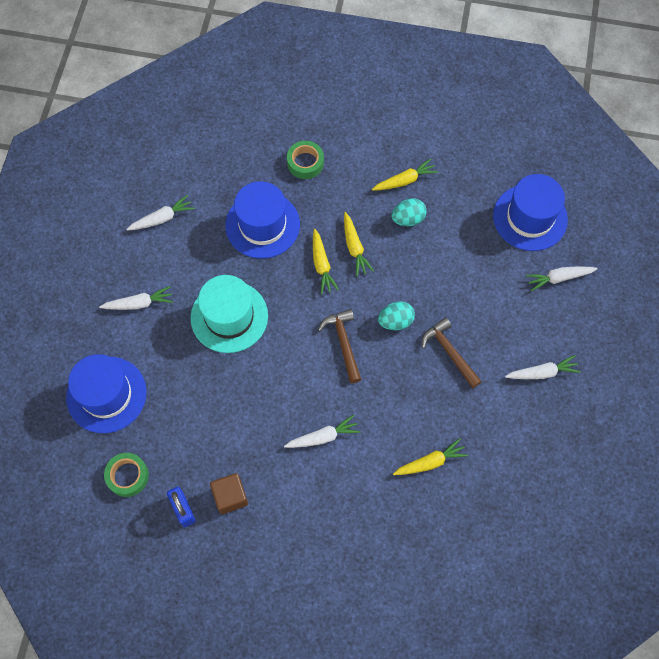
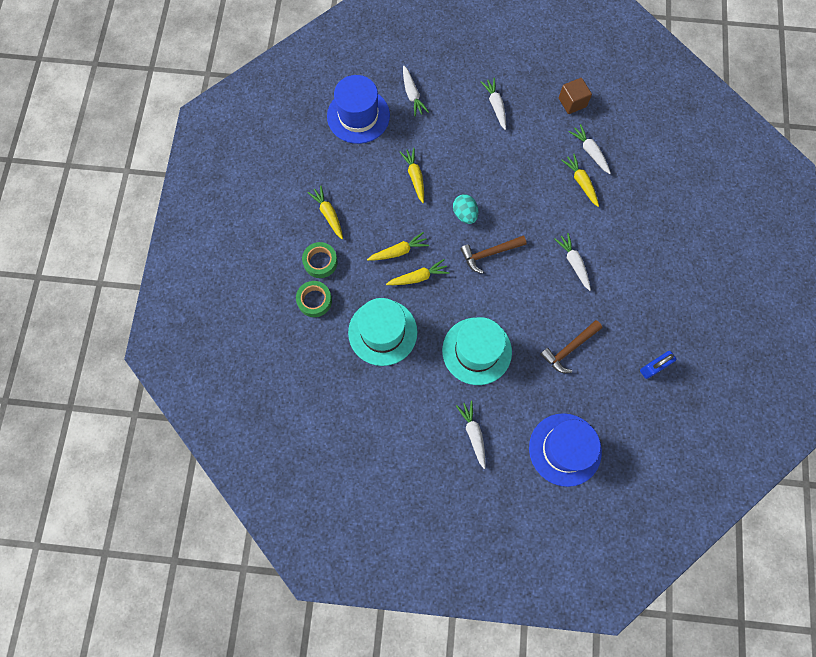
camera: 95 degrees left, 5 degrees up
(127, 476) = (634, 418): green tape -> green tape (320, 262)
(162, 218) = (383, 426): white carrot -> white carrot (590, 152)
(230, 496) = (636, 330): brown cube -> brown cube (572, 102)
(262, 225) = (382, 332): blue hat -> turquoise hat
(408, 219) = (367, 210): turquoise egg -> none
(446, 272) = (415, 177): none -> yellow carrot
(449, 352) = (487, 172): brown hammer -> brown hammer (569, 348)

